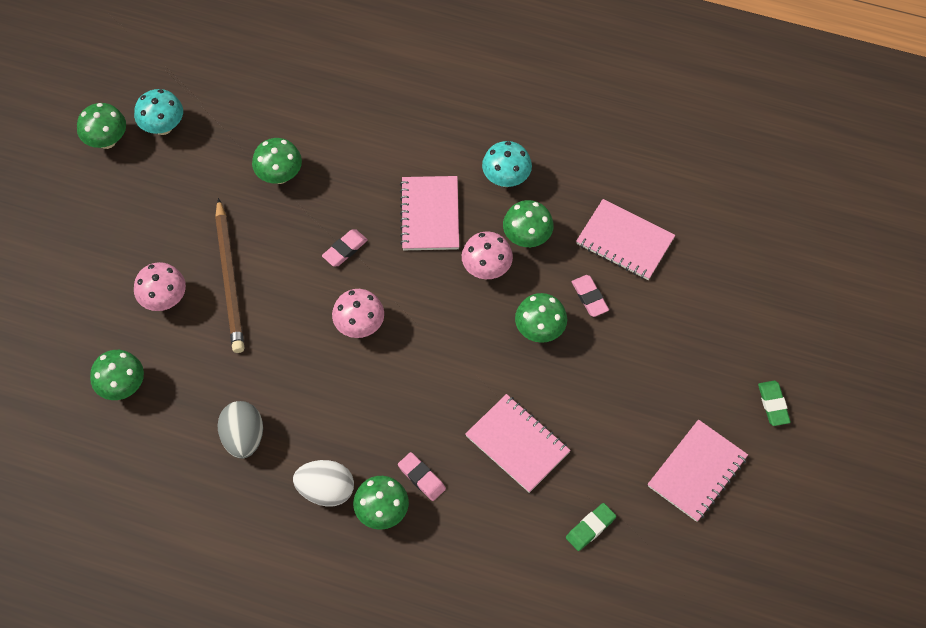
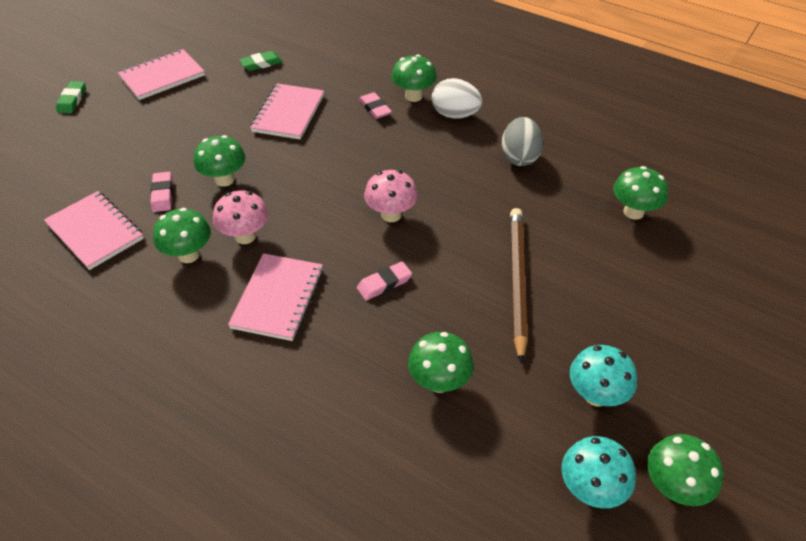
camera: 165 degrees left, 15 degrees down
(164, 300) = (591, 276): pink mushroom -> none
(506, 179) = (174, 317): turquoise mushroom -> turquoise mushroom (596, 395)
(517, 444) = (288, 113): pink notebook -> pink notebook turned 45 degrees clockwise

